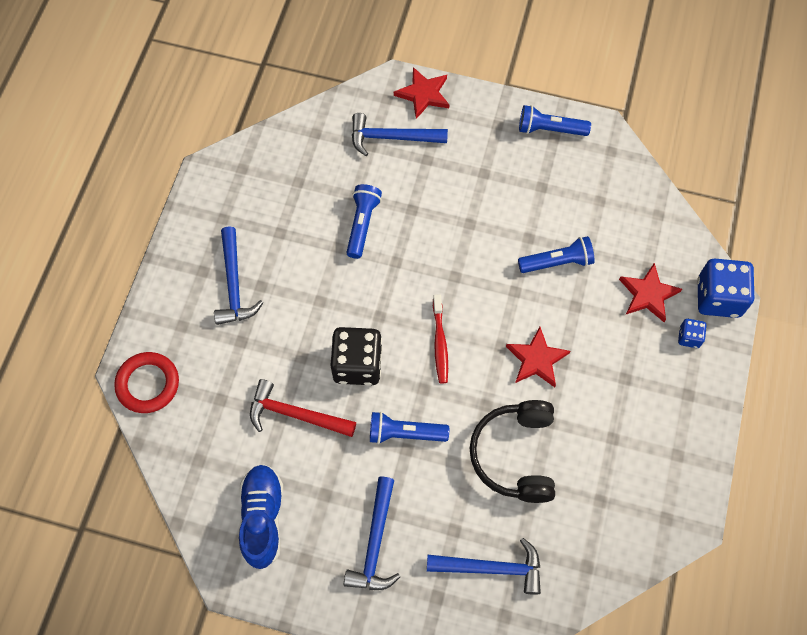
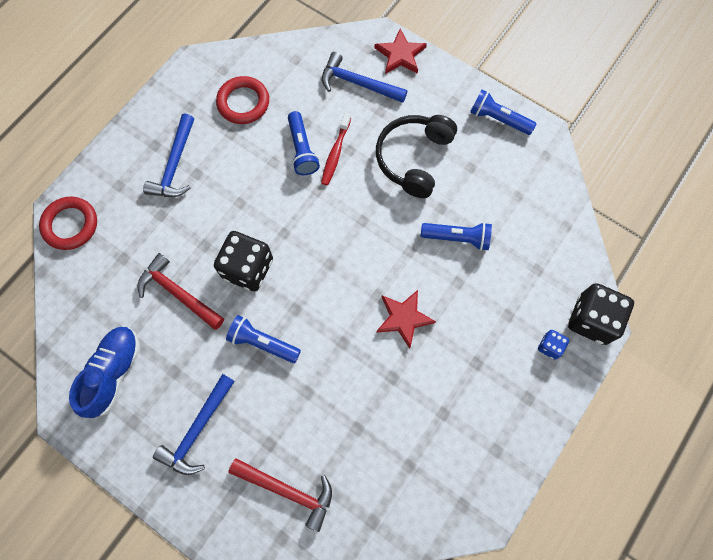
camera: 20 degrees right, 5 degrees up
(279, 196) = (243, 103): none -> red ring
(362, 224) = (302, 149): blue flashlight -> blue flashlight turned 135 degrees clockwise
(440, 343) = (325, 274): red toothbrush -> red toothbrush (335, 153)
(491, 568) = (287, 490): blue hammer -> red hammer
(515, 455) = (350, 397): black headphones -> black headphones (414, 158)
(648, 294) = (528, 294): red star -> none
(718, 298) = (591, 320): blue dice -> black dice

